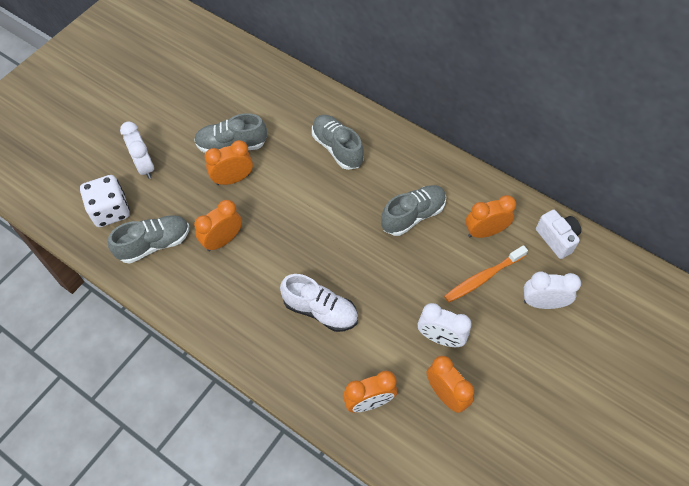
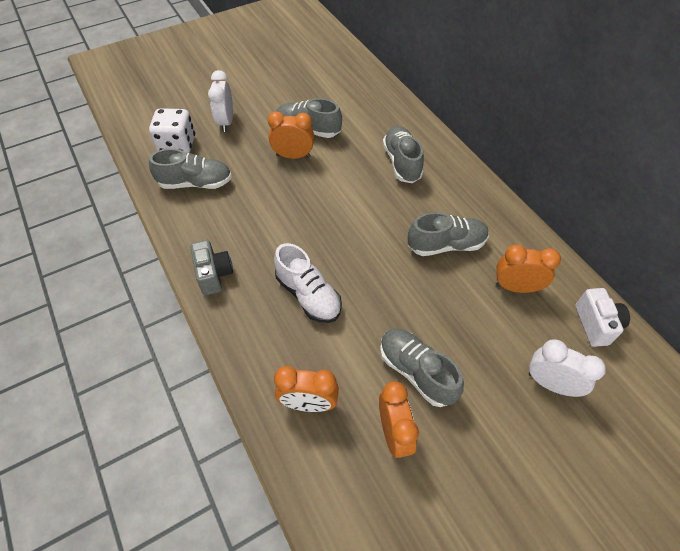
camera: 25 degrees right, 5 degrees down
(222, 240) = (255, 201): orange clock -> none
(226, 327) = (214, 275): none -> grey camera
(440, 338) = (416, 372): white clock -> grey shoe
(483, 277) = (493, 331): orange toothbrush -> none

